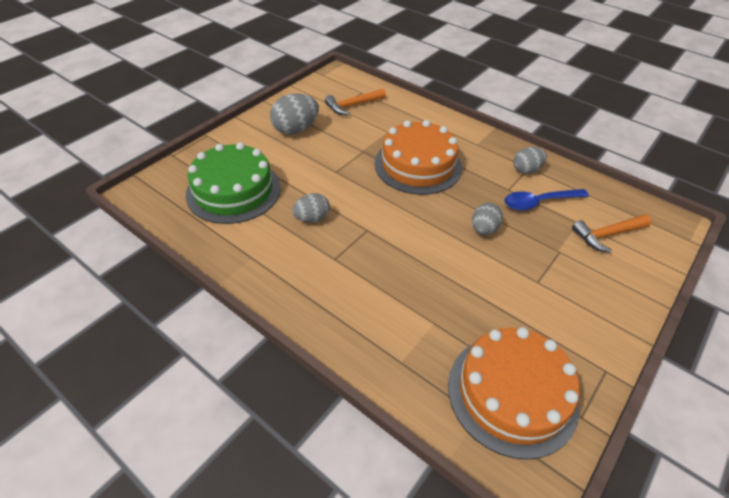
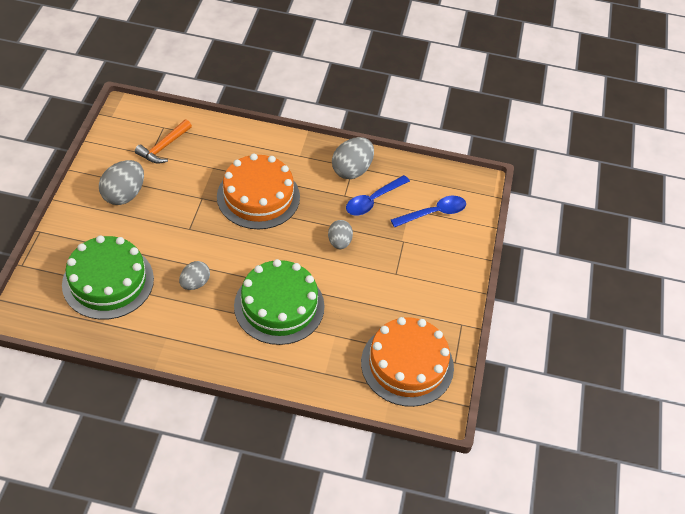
camera: 30 degrees left, 5 degrees up
(386, 269) = (279, 306): none -> green cake
(526, 170) = (352, 170): grey egg -> grey egg, size x1.57
(607, 235) = (433, 213): orange hammer -> blue spoon

